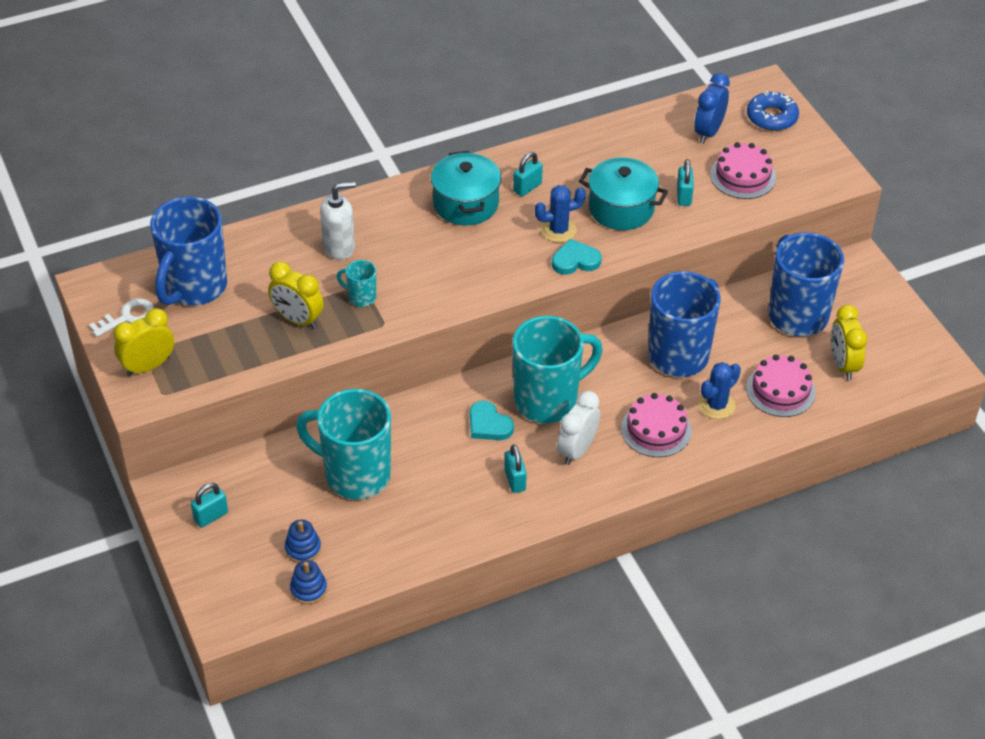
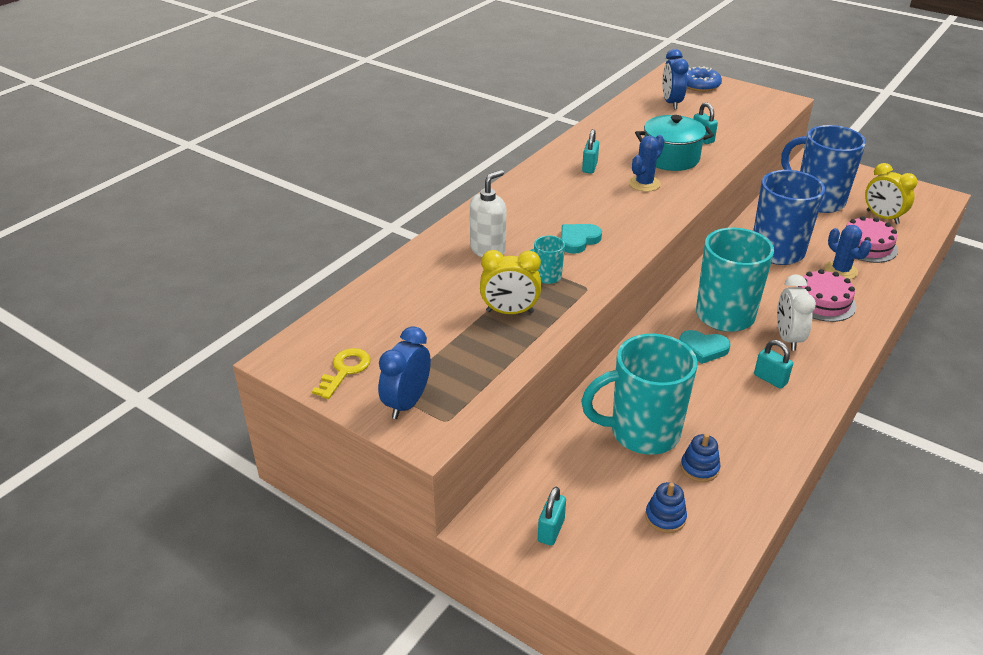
camera: 30 degrees left, 10 degrees down
(127, 317) = (345, 370): white key -> yellow key
(148, 366) = (407, 403): yellow clock -> blue clock
(194, 288) = (388, 323): blue mug -> none
(308, 589) = (709, 552): blue stacking toy -> blue stacking toy (699, 468)
(465, 204) = (556, 190): turquoise pot -> none
(575, 260) = (679, 197): turquoise heart -> turquoise heart (578, 240)
(716, 405) = (840, 270): blue cactus -> blue cactus turned 45 degrees counterclockwise
(742, 176) = (724, 117): pink cake -> none

